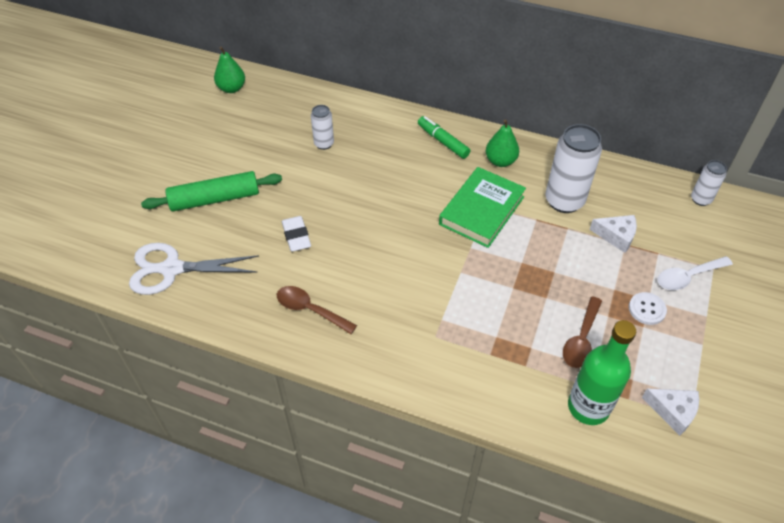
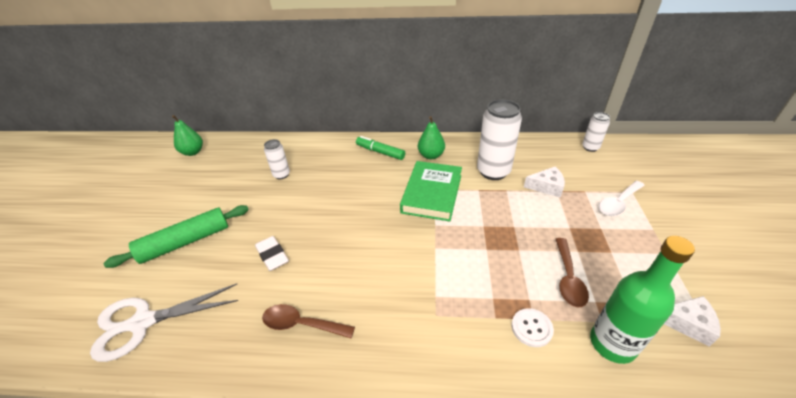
camera: 15 degrees left, 10 degrees down
(647, 309) = (605, 237): white button -> white button (531, 328)

